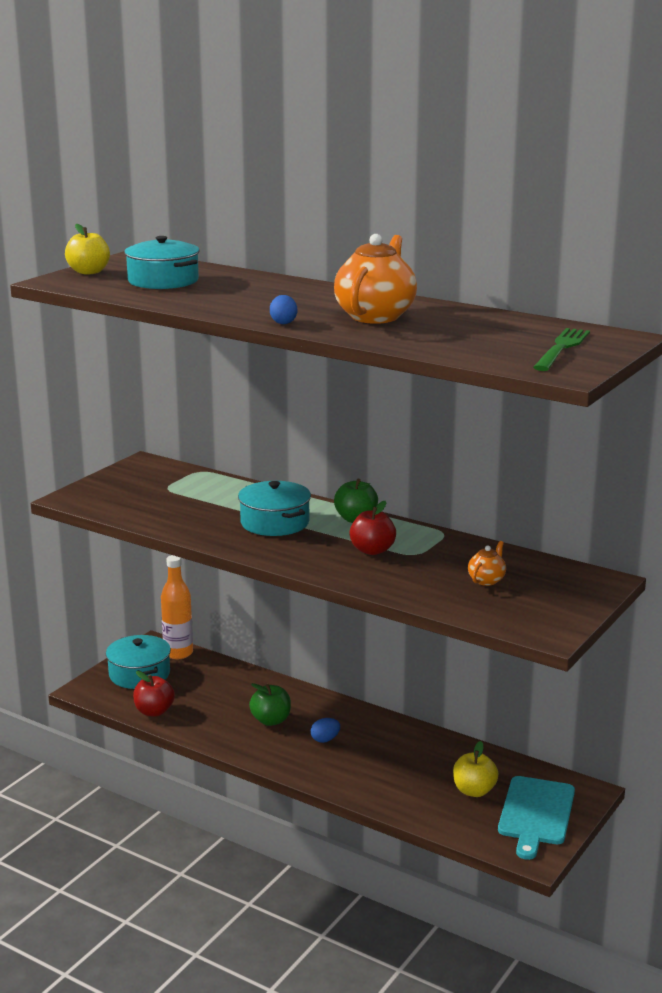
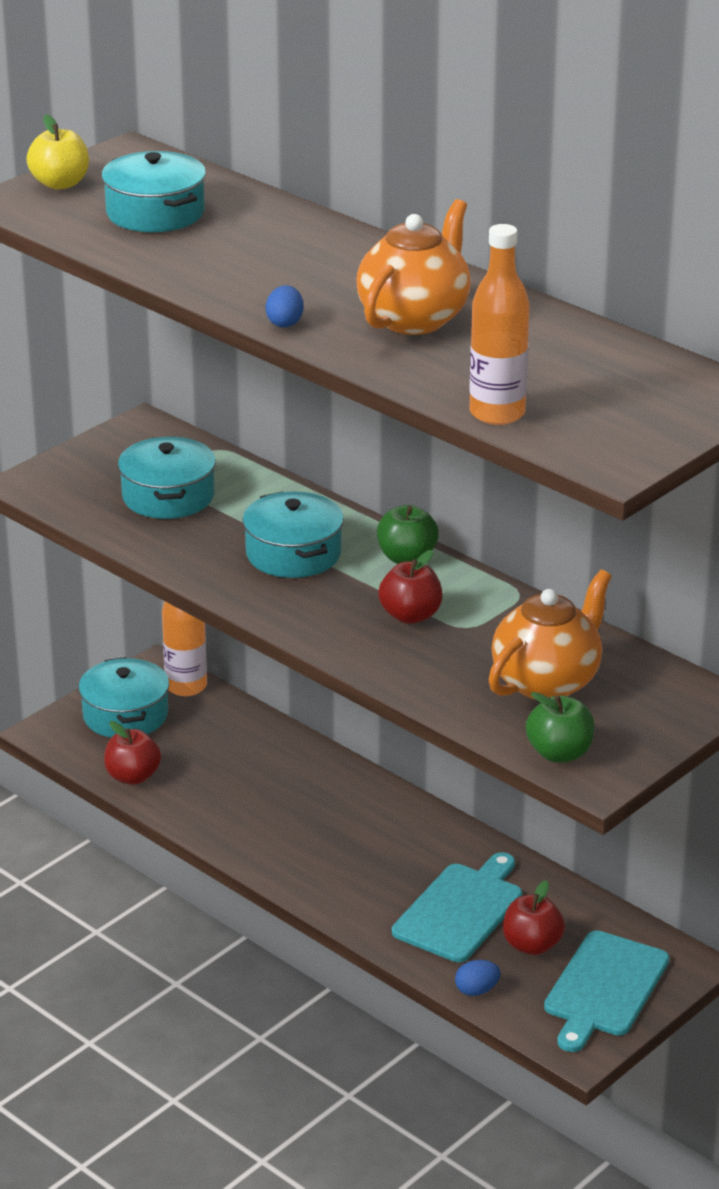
camera: 10 degrees right, 10 degrees up
(173, 498) = (168, 496): none -> turquoise pot
(271, 720) = (287, 808): green apple -> green apple (559, 753)
(325, 739) = (353, 845): blue egg -> blue egg (477, 990)
(415, 773) = (461, 910): none -> turquoise cutting board
(465, 355) = (497, 413): none -> orange bottle
(474, 791) = (532, 945): yellow apple -> red apple
(486, 580) = (547, 682): orange teapot -> orange teapot, size x2.10
(562, 348) = (634, 410): green fork -> none

